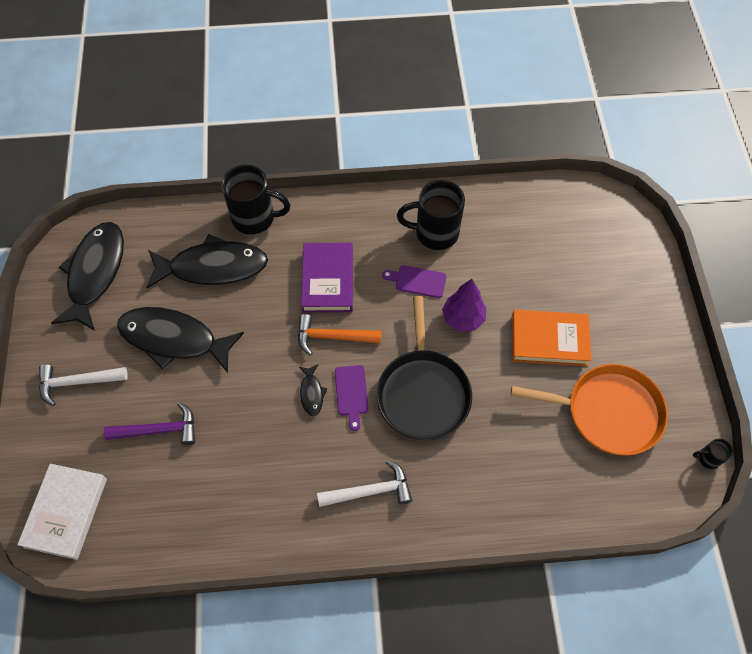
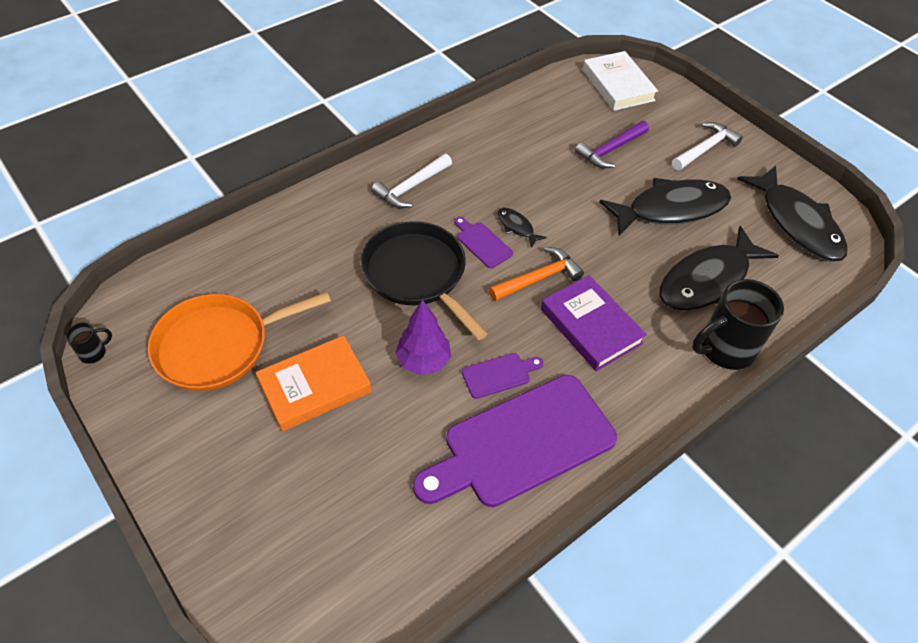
camera: 145 degrees right, 10 degrees down
(435, 233) = (522, 443): black mug -> purple cutting board

